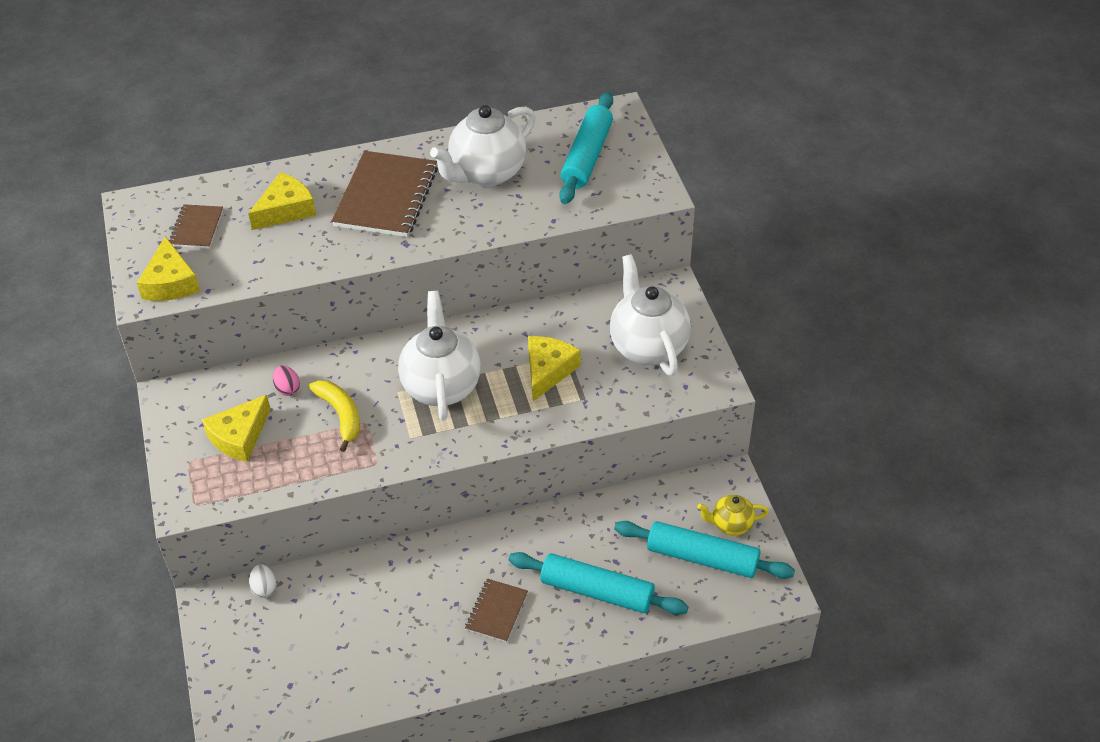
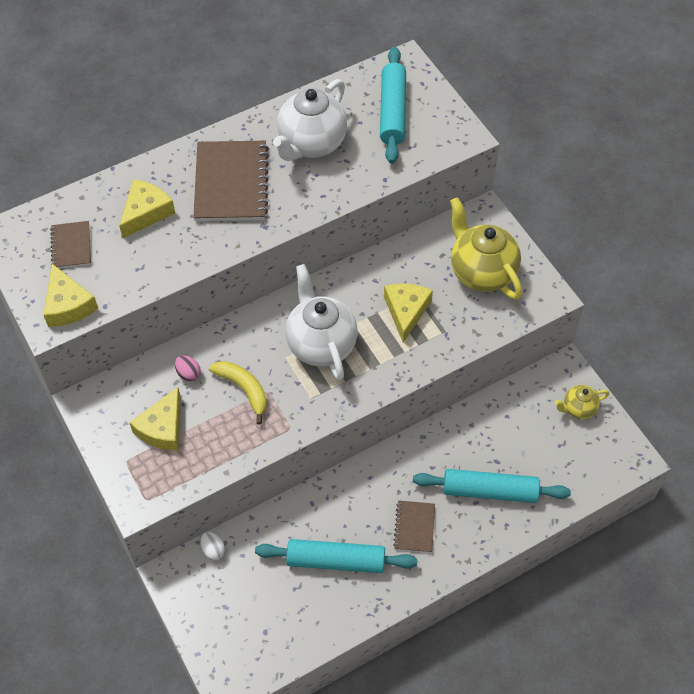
camera: 15 degrees left, 10 degrees up
(647, 346) = (481, 272): white teapot -> yellow teapot
(702, 558) = (564, 443): turquoise rolling pin -> turquoise rolling pin (336, 560)

